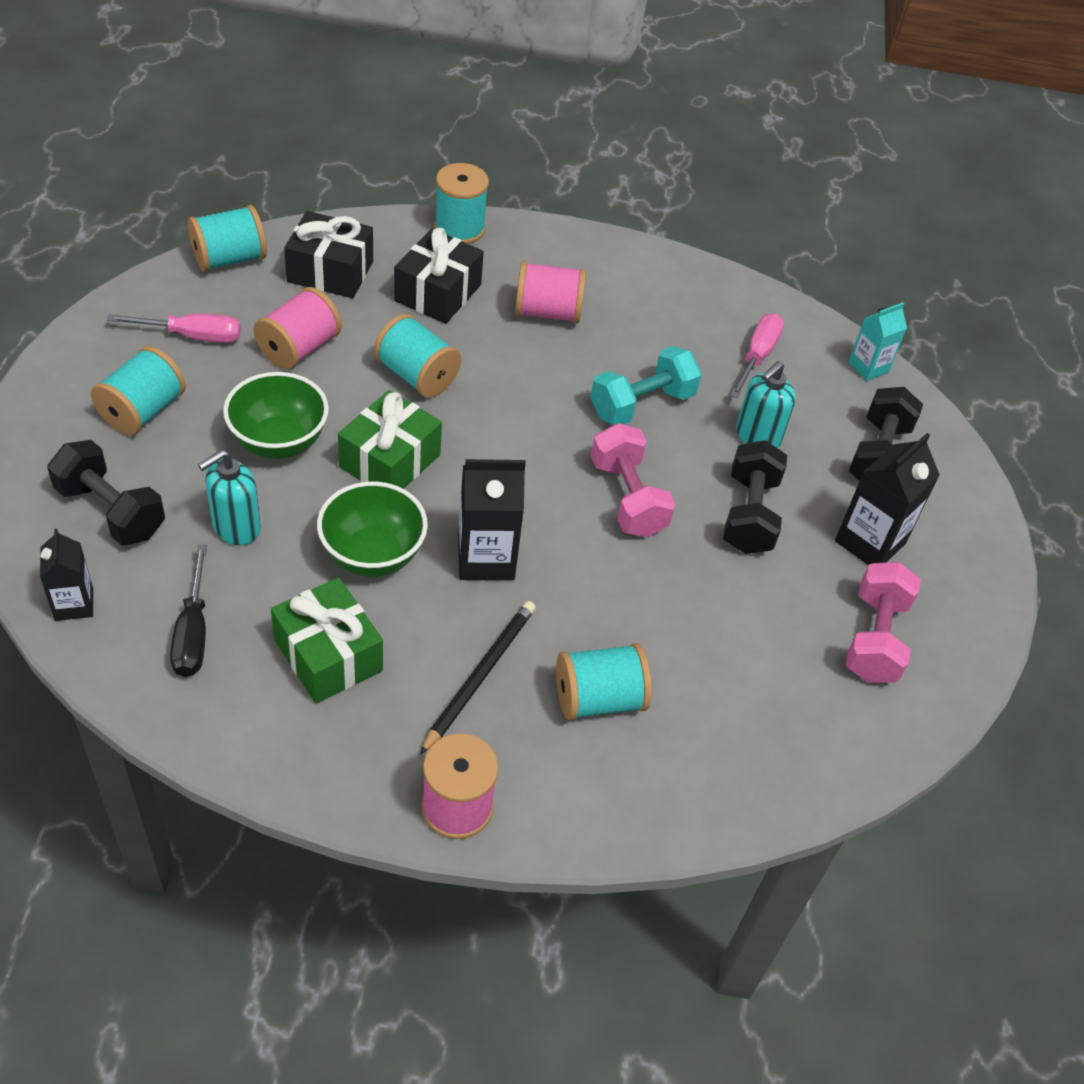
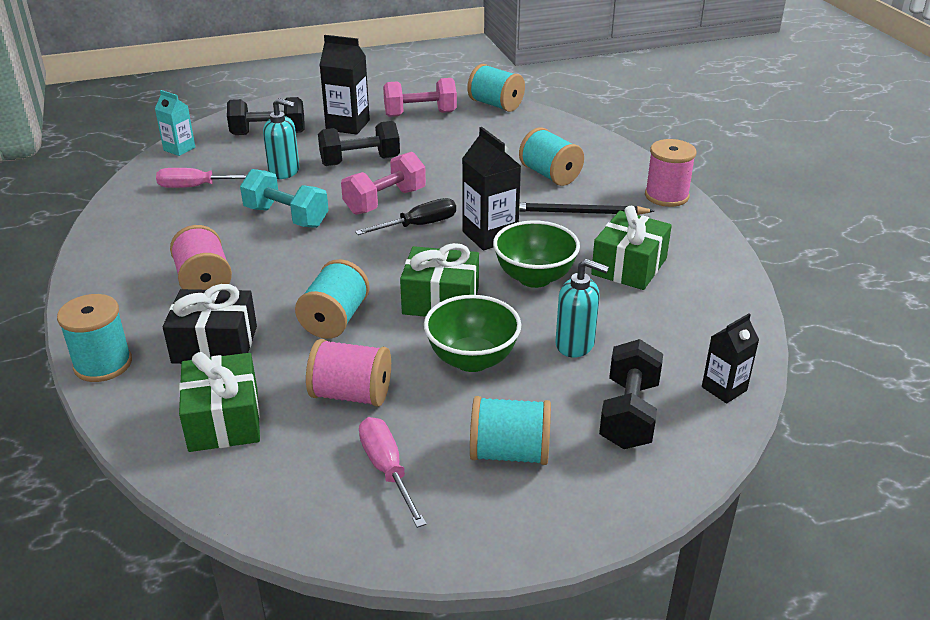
camera: 110 degrees left, 15 degrees down
(193, 632) = (678, 324): black screwdriver -> black screwdriver (419, 225)
(229, 259) = (247, 500): turquoise spool -> turquoise spool (496, 105)
(330, 271) = (224, 420): black gift -> green gift

